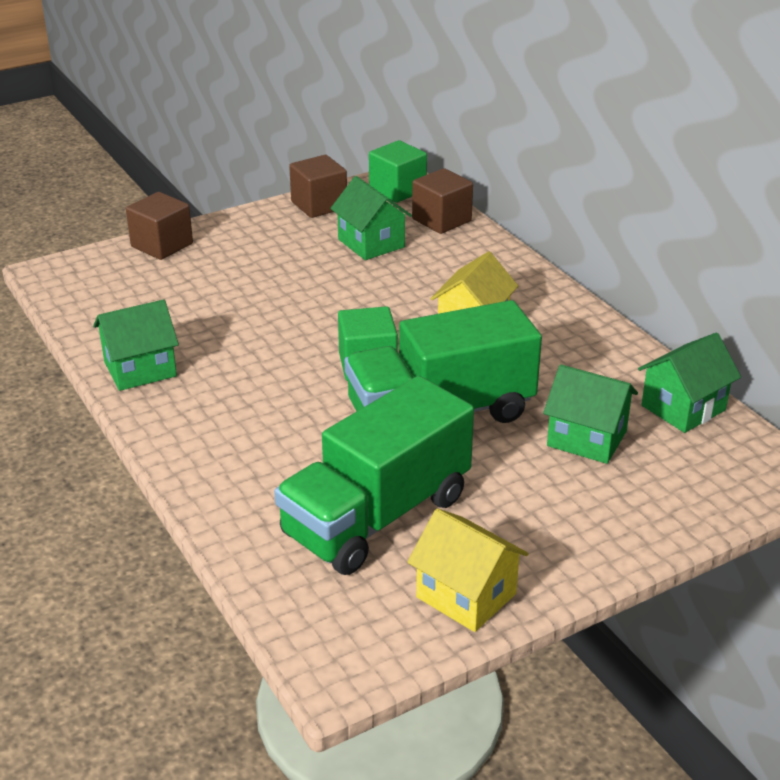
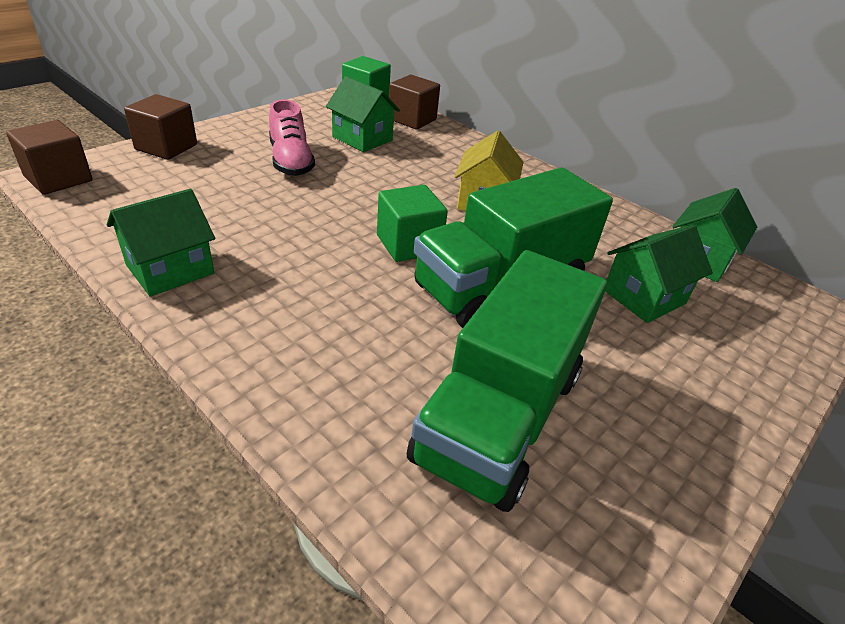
camera: 20 degrees left, 5 degrees up
(283, 267) = (291, 161): none -> pink shoe
(319, 205) = (304, 111): brown cube -> brown cube (58, 179)
(466, 595) = (652, 510): yellow house -> none
(586, 438) = (644, 297): green house -> green house turned 45 degrees counterclockwise

